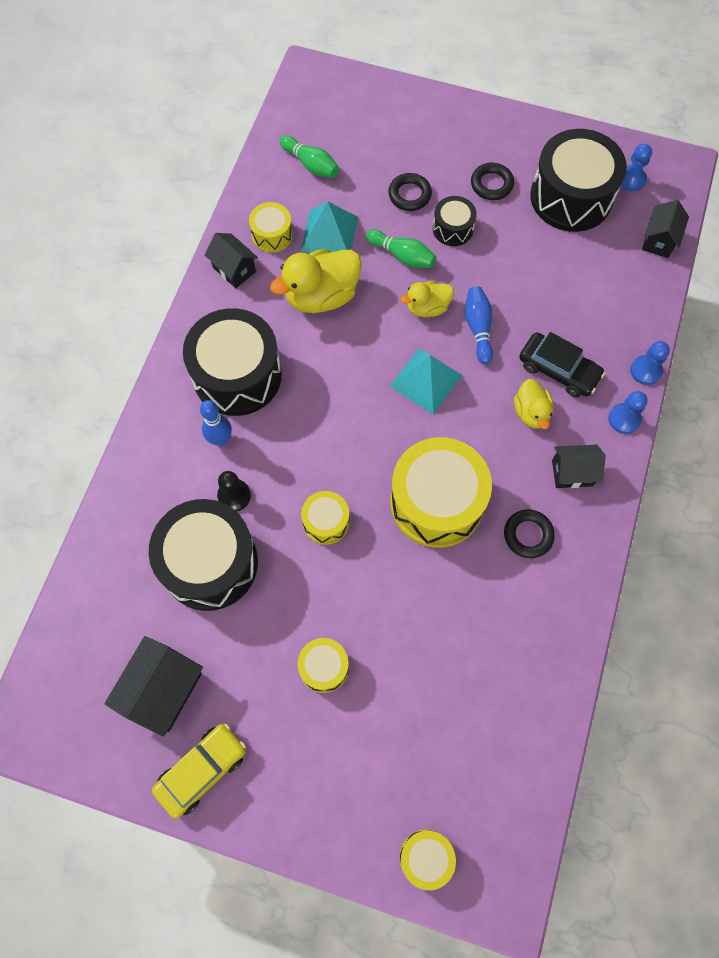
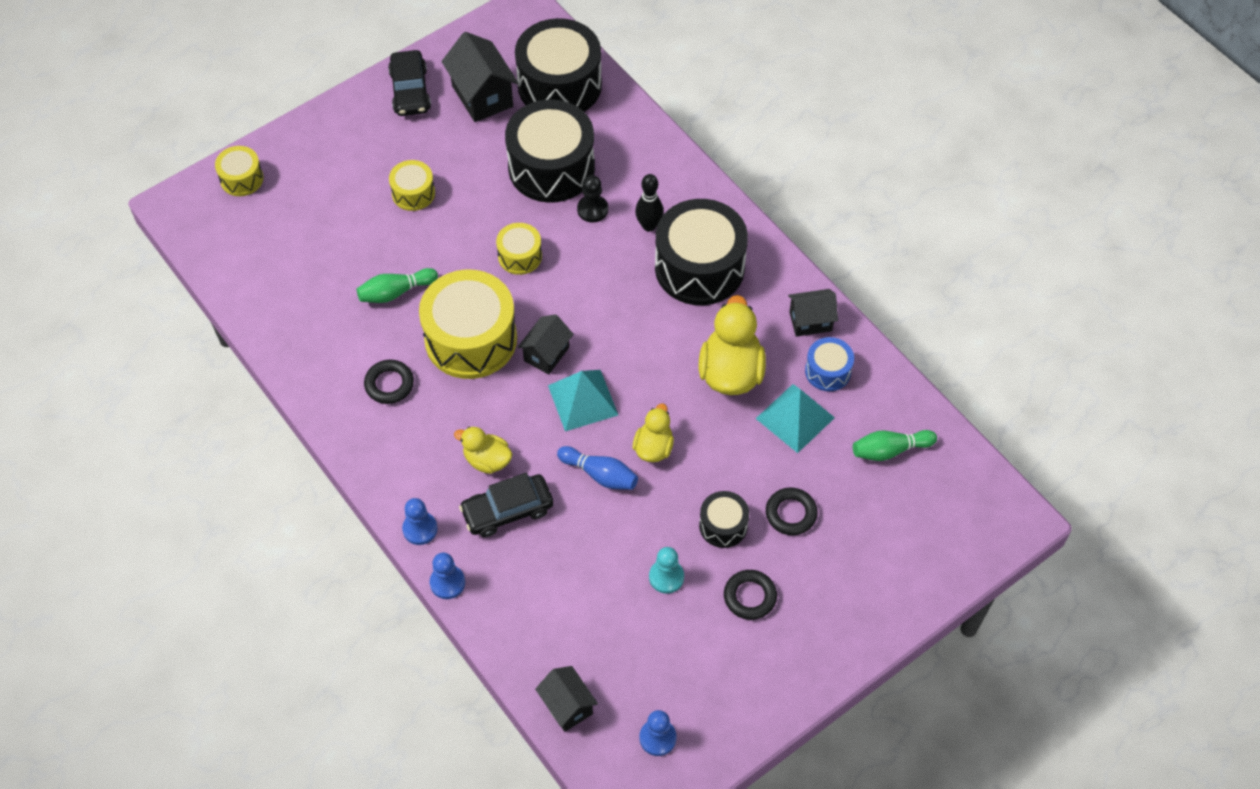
camera: 125 degrees right, 10 degrees down
(202, 770) = (410, 91): yellow car -> black car
(220, 439) = (649, 226): blue bowling pin -> black bowling pin
(272, 235) = (828, 371): yellow drum -> blue drum
(402, 256) = (725, 463): green bowling pin -> green bowling pin (395, 292)
(520, 239) = (666, 577): none -> turquoise pawn
(571, 197) = (680, 661): black drum -> black drum (559, 85)
(572, 473) = (409, 453): black house -> black house (546, 354)

